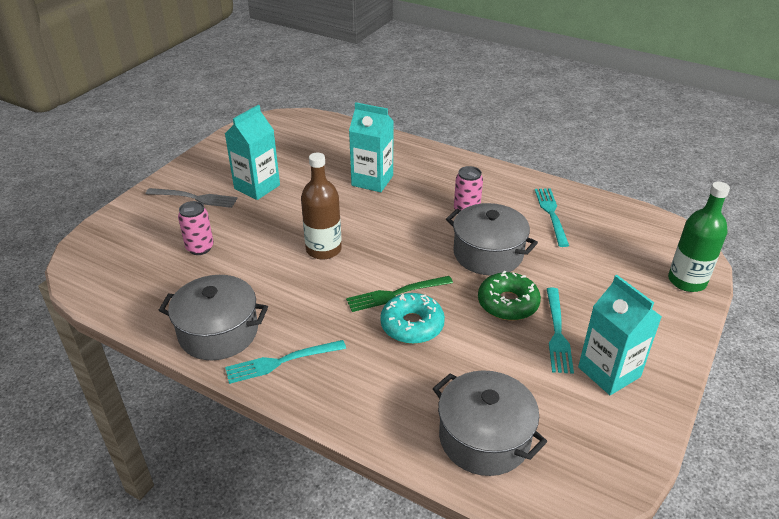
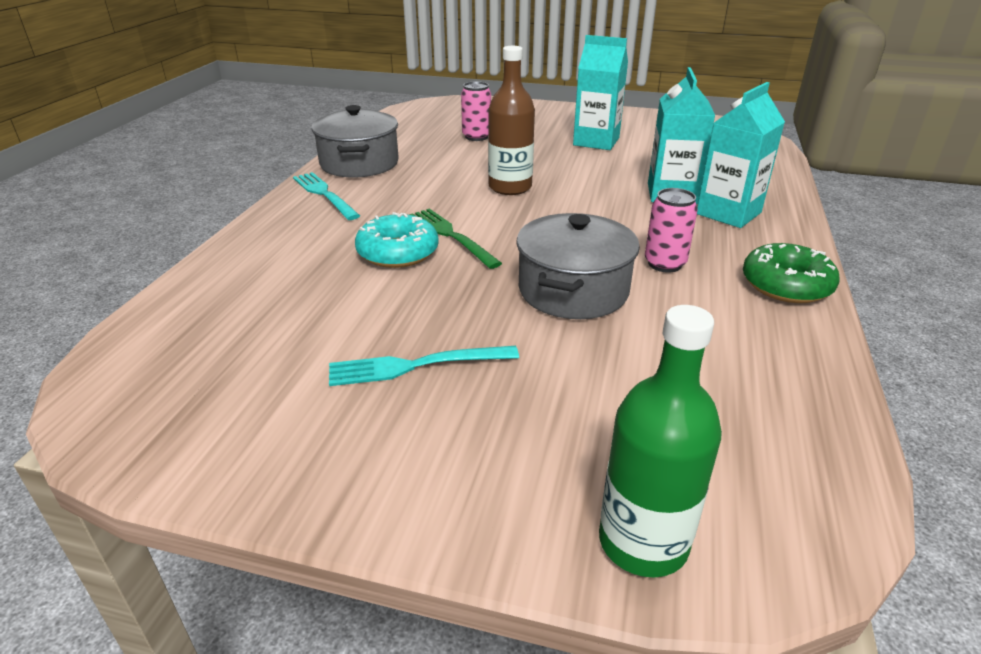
camera: 75 degrees right, 5 degrees down
(195, 198) = (553, 122): grey fork -> none
(484, 438) = (209, 319): grey pot -> none
(508, 303) = (467, 316): green donut -> green donut (786, 285)
(551, 214) = (731, 342): turquoise fork -> none
(609, 372) = (336, 424): turquoise carton -> turquoise carton (728, 213)

